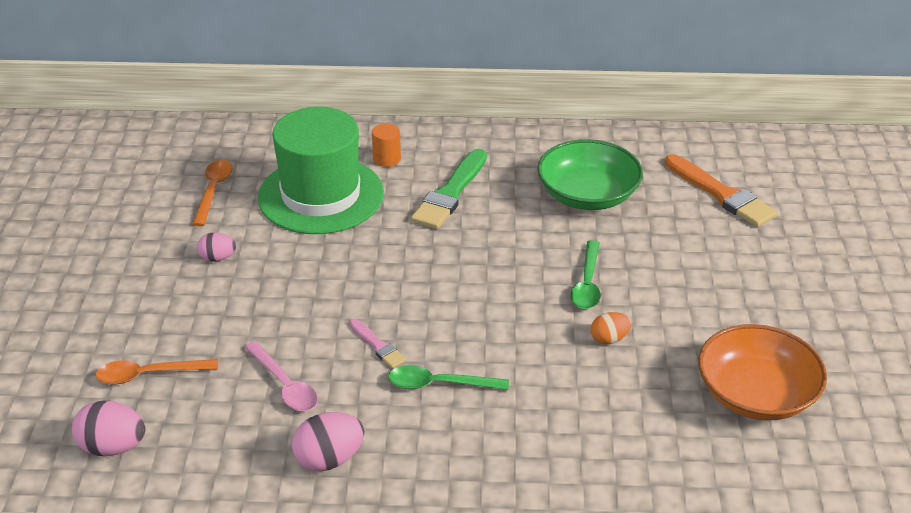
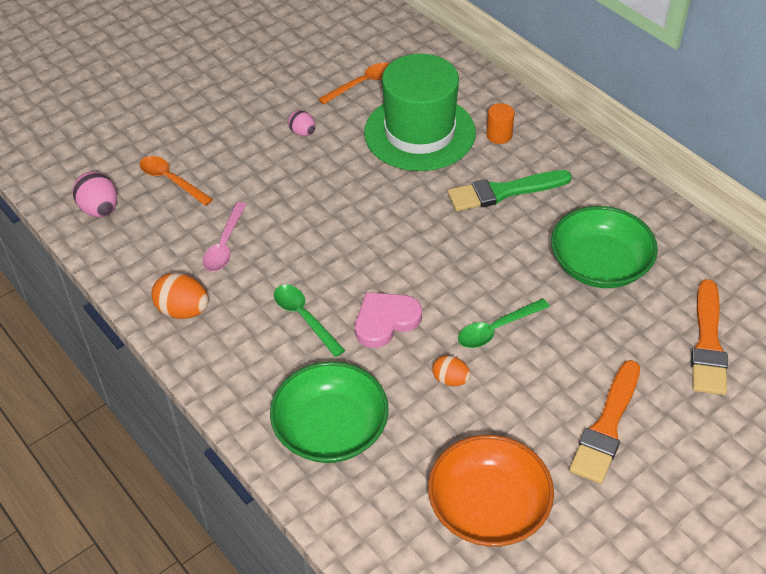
camera: 50 degrees right, 10 degrees up
(329, 459) = (183, 310): pink egg -> orange egg
(378, 346) = (307, 263): pink brush -> none
(503, 338) = (385, 321): none -> pink heart
(582, 439) = (331, 429): none -> green bowl
(744, 287) = (606, 426): none -> orange brush

